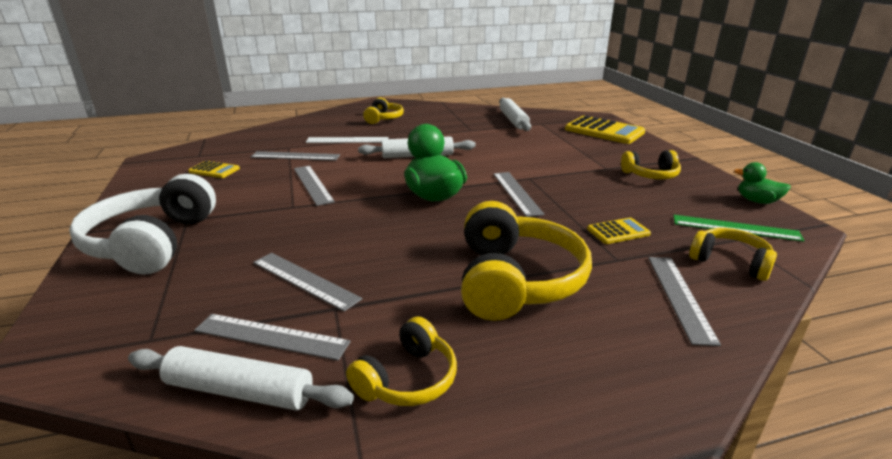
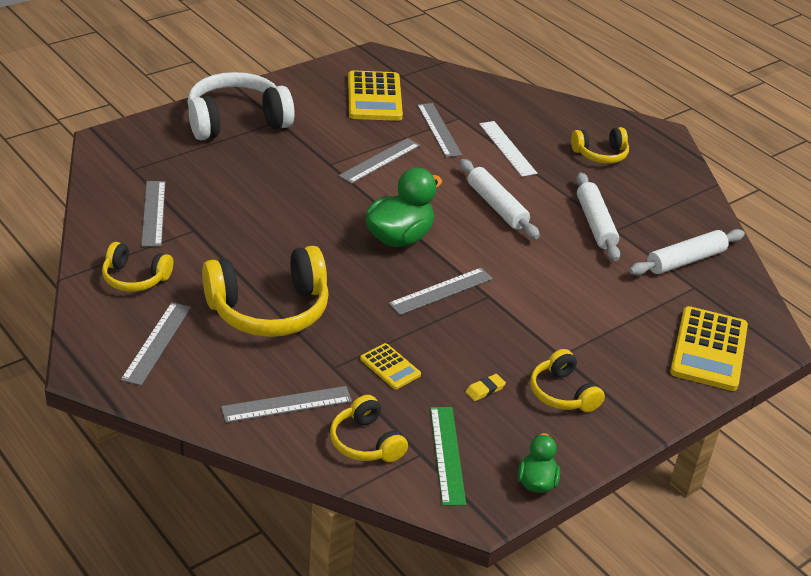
camera: 65 degrees right, 10 degrees up
(214, 170) = (374, 97): yellow calculator -> yellow calculator, size x1.94
(240, 391) = (103, 218): white rolling pin -> white rolling pin (595, 224)
(304, 280) = (221, 206): grey ruler -> grey ruler (156, 342)
(648, 199) = (485, 390): none -> yellow eraser
(730, 262) = (366, 442): yellow headphones -> yellow headphones turned 135 degrees clockwise

